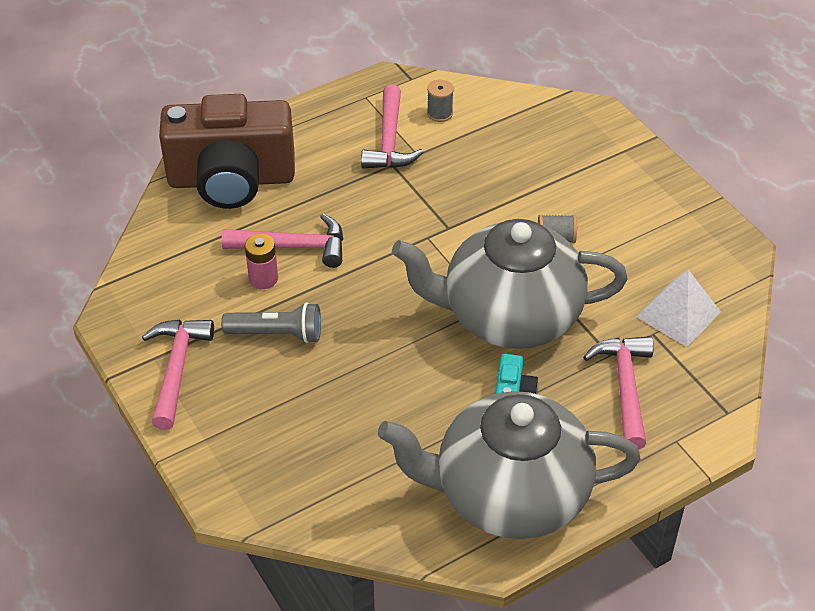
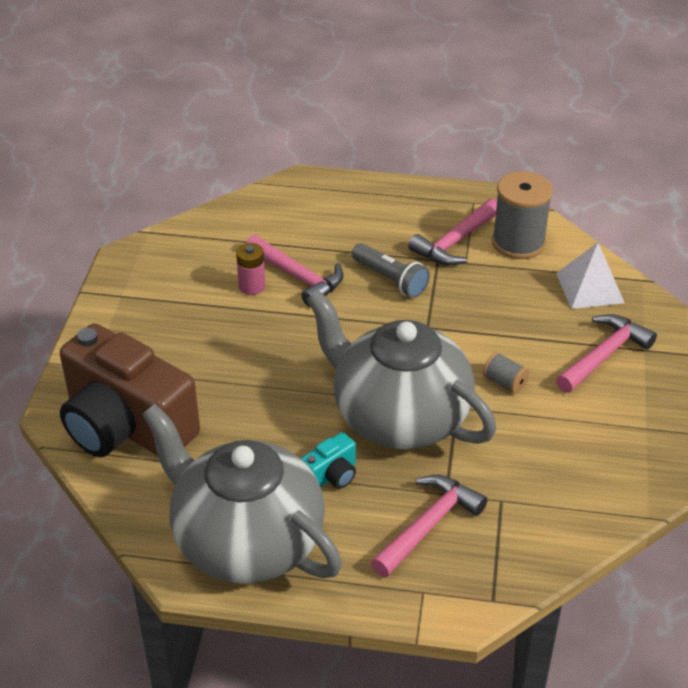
camera: 40 degrees right, 5 degrees down
(177, 368) = (127, 311): pink hammer -> pink hammer (604, 355)
(231, 180) = (308, 209): brown camera -> brown camera (126, 426)
(277, 334) = (217, 328): grey flashlight -> grey flashlight (390, 280)
(440, 113) = (518, 243): grey spool -> grey spool, size x2.09
(678, 314) = (541, 499): white pyramid -> white pyramid (590, 287)

